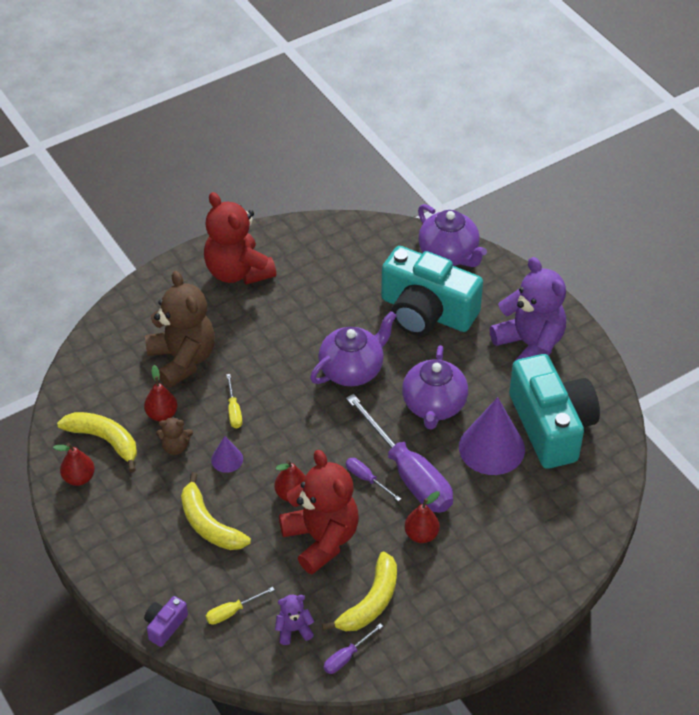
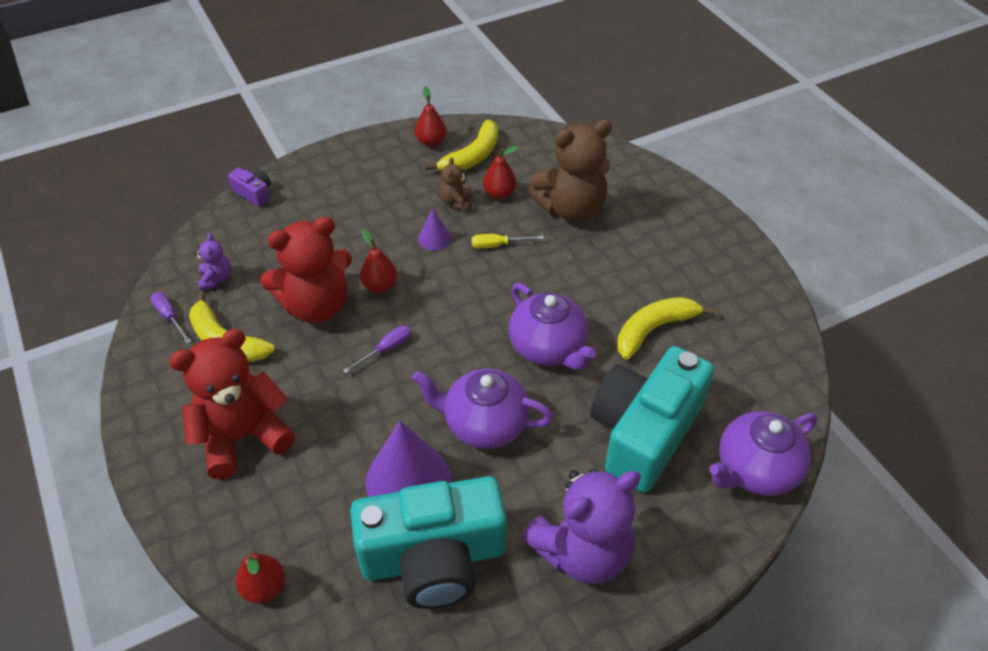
camera: 95 degrees right, 0 degrees up
(208, 524) = (357, 223): yellow banana -> yellow banana (654, 329)
(232, 612) = (252, 237): yellow screwdriver -> none
(238, 271) = (702, 254): red teddy bear -> red teddy bear (243, 436)
(408, 474) = (385, 389): purple screwdriver -> none
(421, 534) = (297, 393): red pear -> red pear (264, 587)

